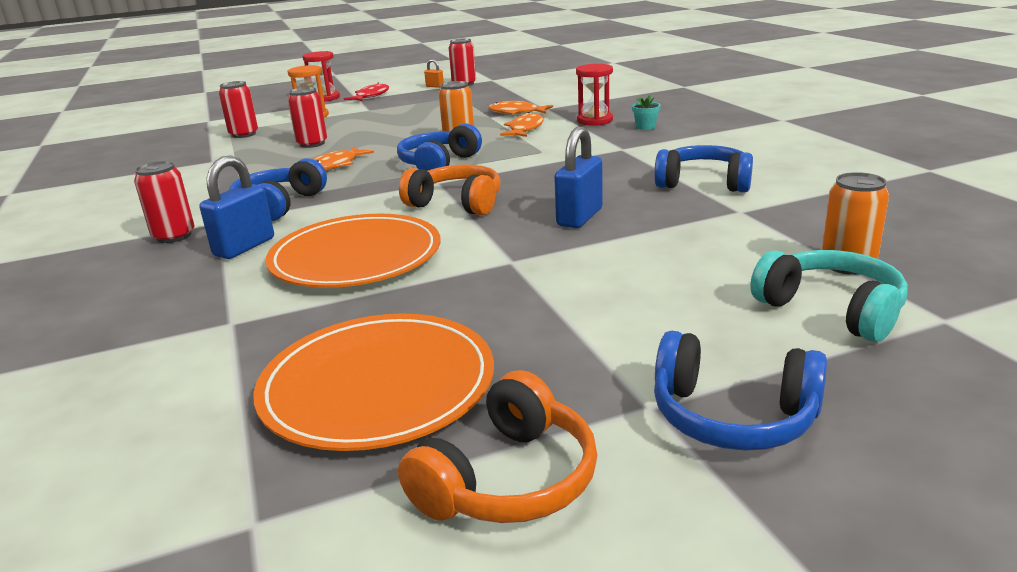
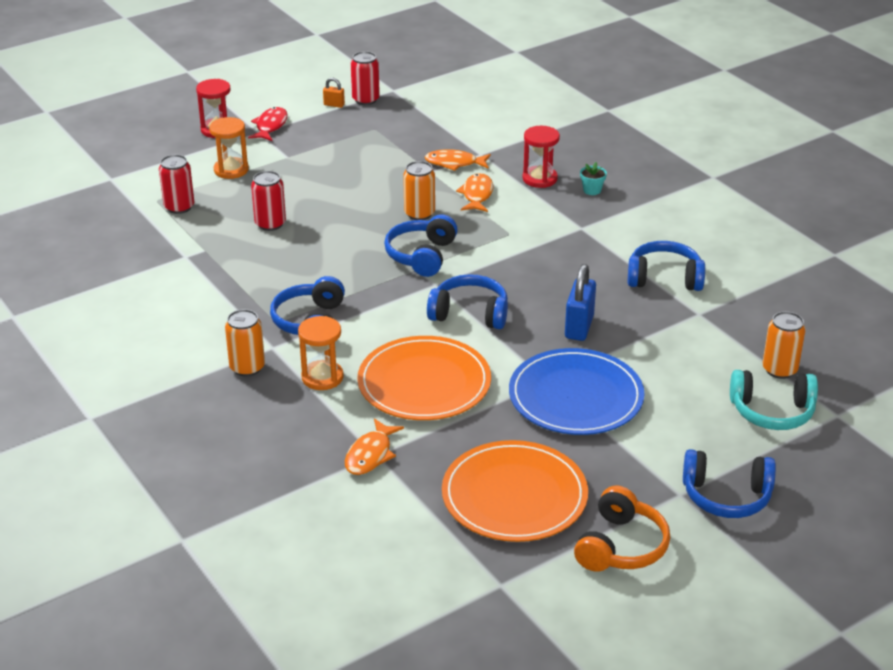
camera: 15 degrees left, 10 degrees up
(174, 236) = (247, 367): red can -> orange can
(244, 247) = (322, 377): blue padlock -> orange hourglass
(335, 166) = (321, 261): orange fish -> orange fish (370, 455)
(457, 203) = (470, 313): orange headphones -> blue headphones
(540, 278) = (575, 396): none -> blue plate
(831, 310) = (772, 412): turquoise headphones -> turquoise headphones turned 150 degrees clockwise

